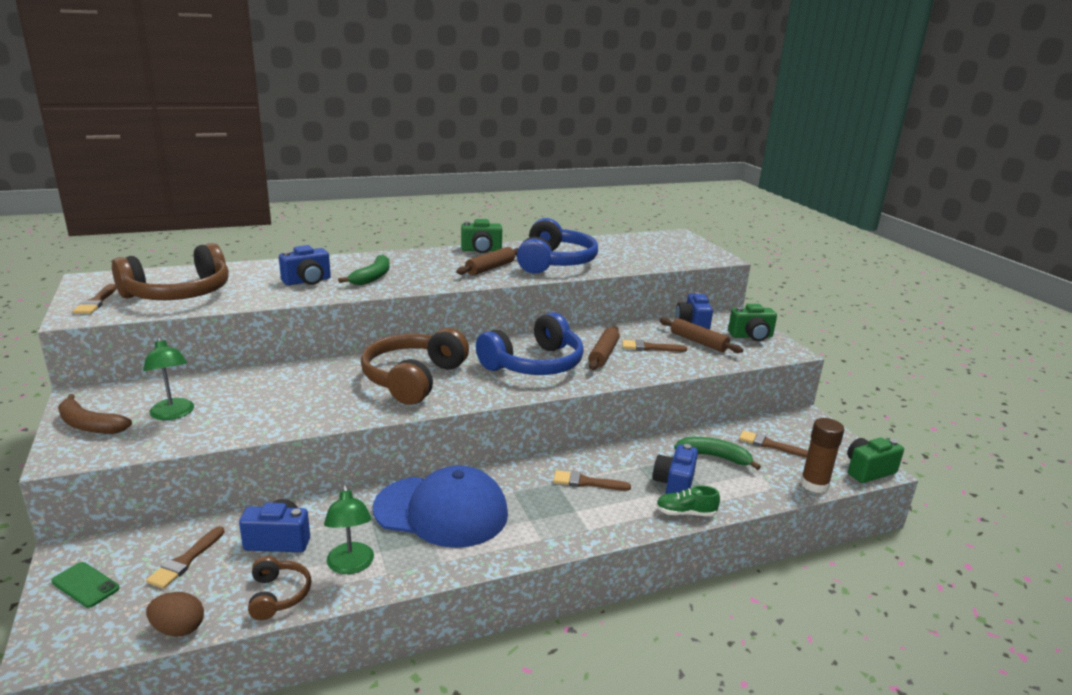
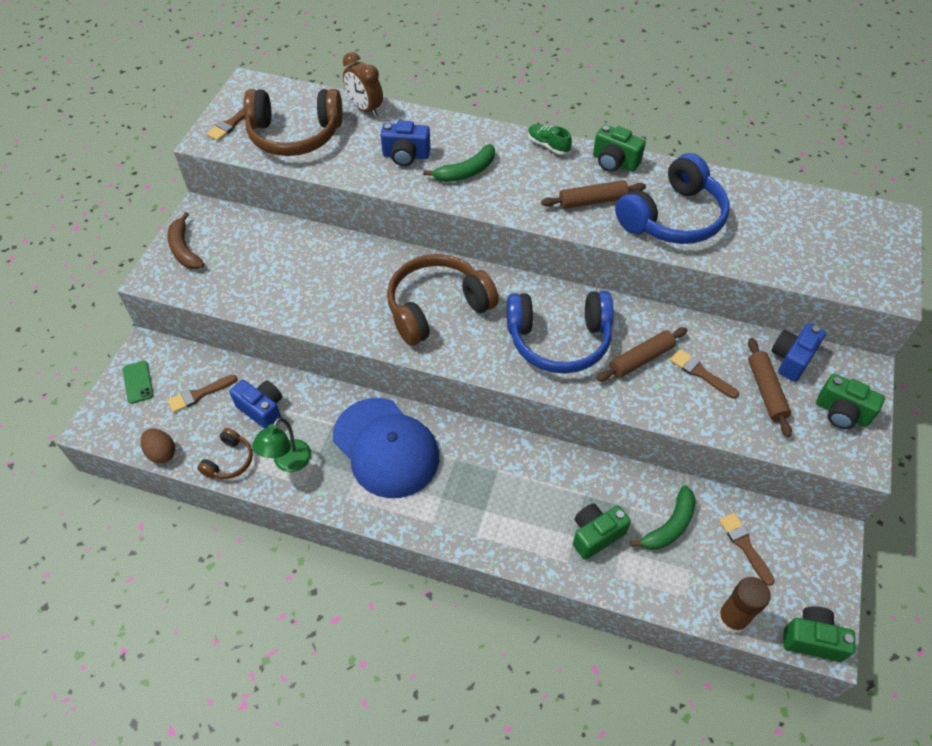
camera: 40 degrees right, 30 degrees up
(173, 414) = (240, 264): green lamp -> none
(236, 268) = (365, 109): none -> brown clock
(587, 482) = (522, 486): brown brush -> none
(674, 485) = (595, 535): blue camera -> green camera
(685, 513) = (572, 571): green shoe -> green shoe (548, 145)
(714, 457) = (669, 526): green banana -> green banana turned 75 degrees clockwise

